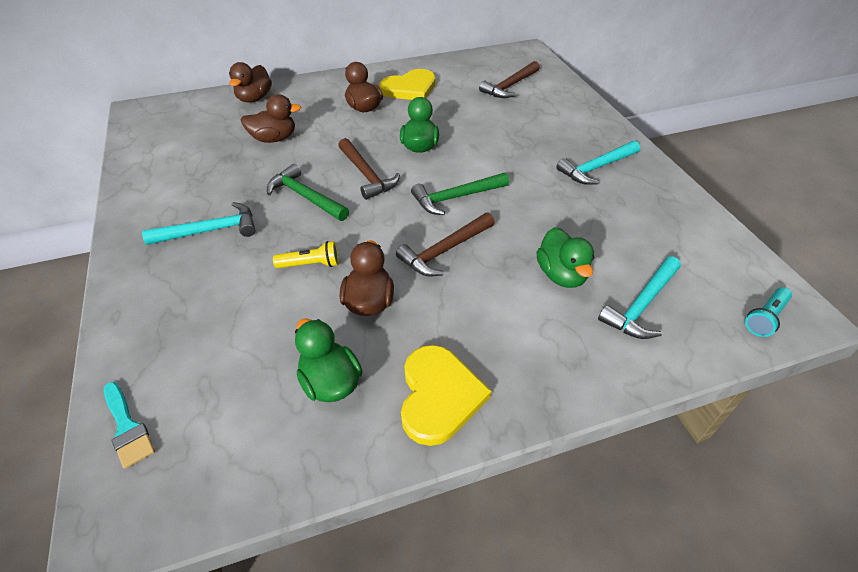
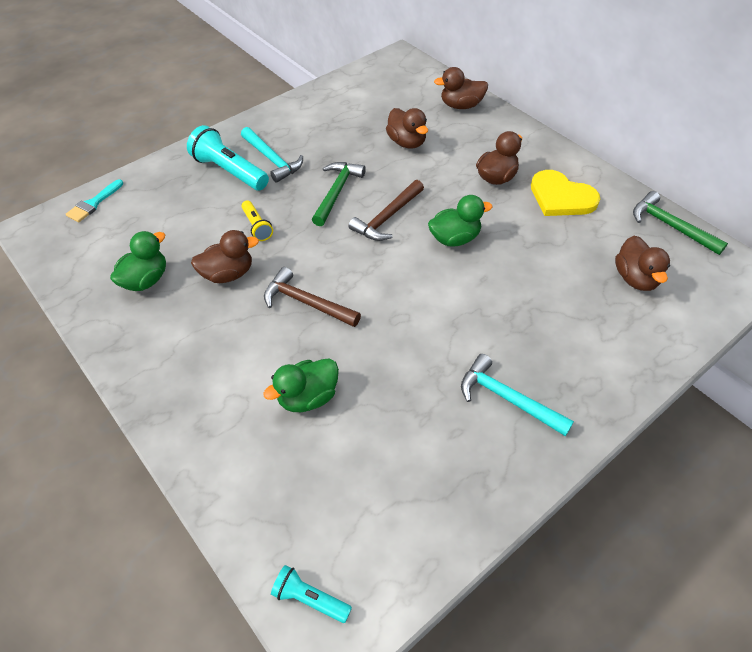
camera: 70 degrees right, 5 degrees up
(196, 269) = (229, 171): none -> turquoise flashlight
(439, 395) = (147, 344): yellow heart -> none
(455, 197) = (386, 289): green hammer -> green hammer (670, 226)
(509, 86) = (635, 278): brown hammer -> brown duck
(641, 305) = (289, 472): turquoise hammer -> none

